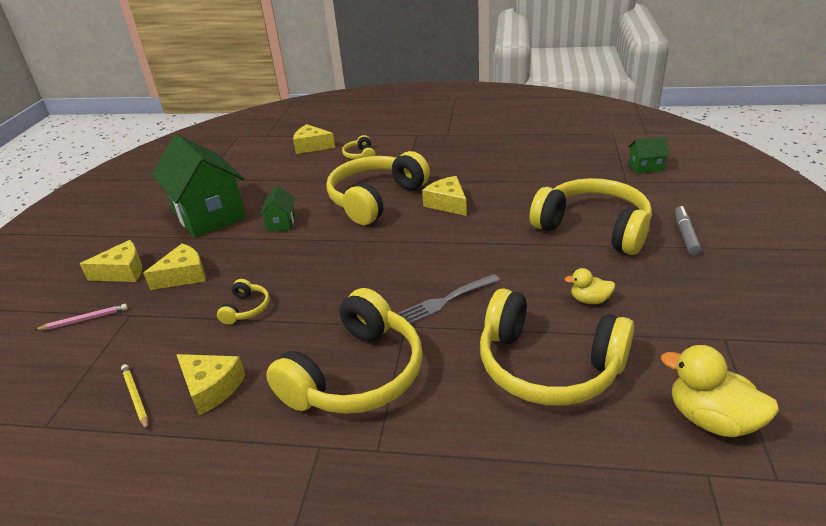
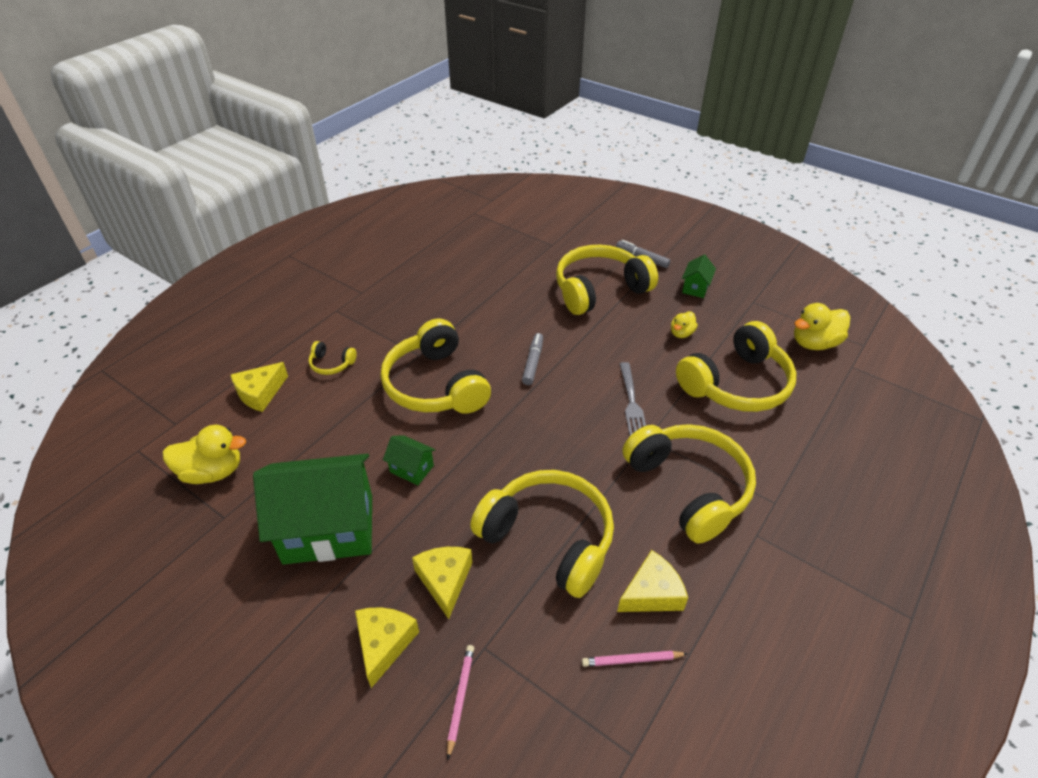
camera: 65 degrees left, 10 degrees up
(136, 397) = (631, 660): yellow pencil -> pink pencil
(235, 161) = (213, 472): none -> yellow duck
(246, 309) = (549, 538): yellow headphones -> yellow headphones, size x2.36
(446, 230) = (533, 362): none -> grey marker
(447, 203) = (491, 344): yellow cheese -> none
(645, 167) = (542, 227): green house -> green house (695, 288)

